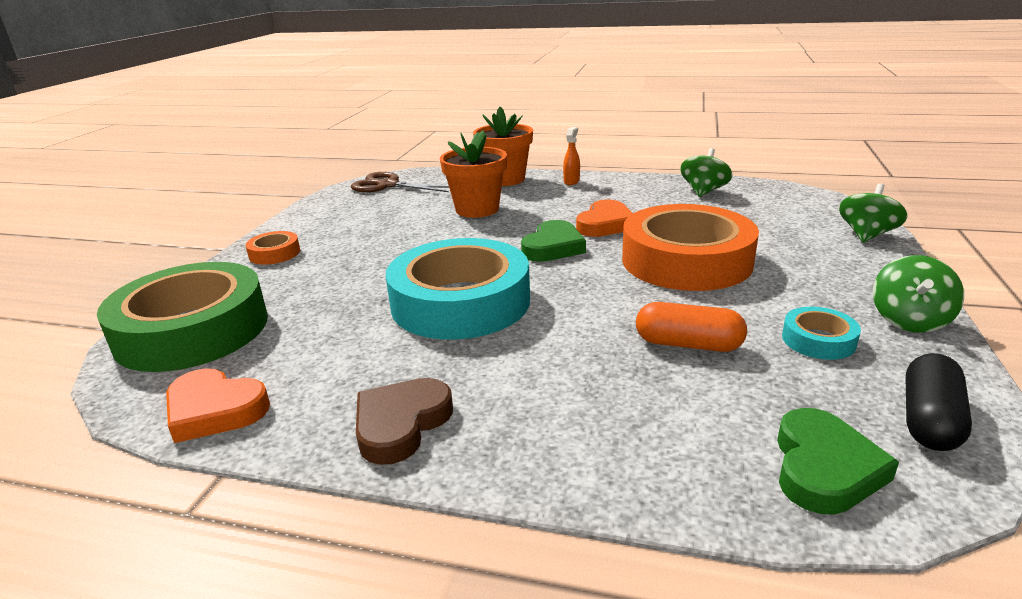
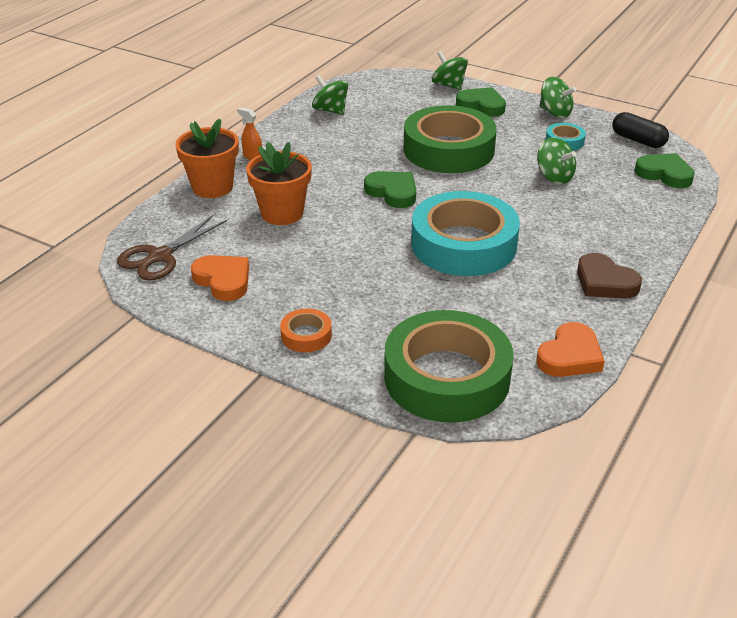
camera: 75 degrees left, 10 degrees up
(605, 224) = (364, 163): orange heart -> orange heart (223, 280)
(686, 260) = (448, 149): orange tape -> green tape
(688, 344) = (554, 177): orange capsule -> green spinning top
(841, 263) = (482, 105): none -> green heart

